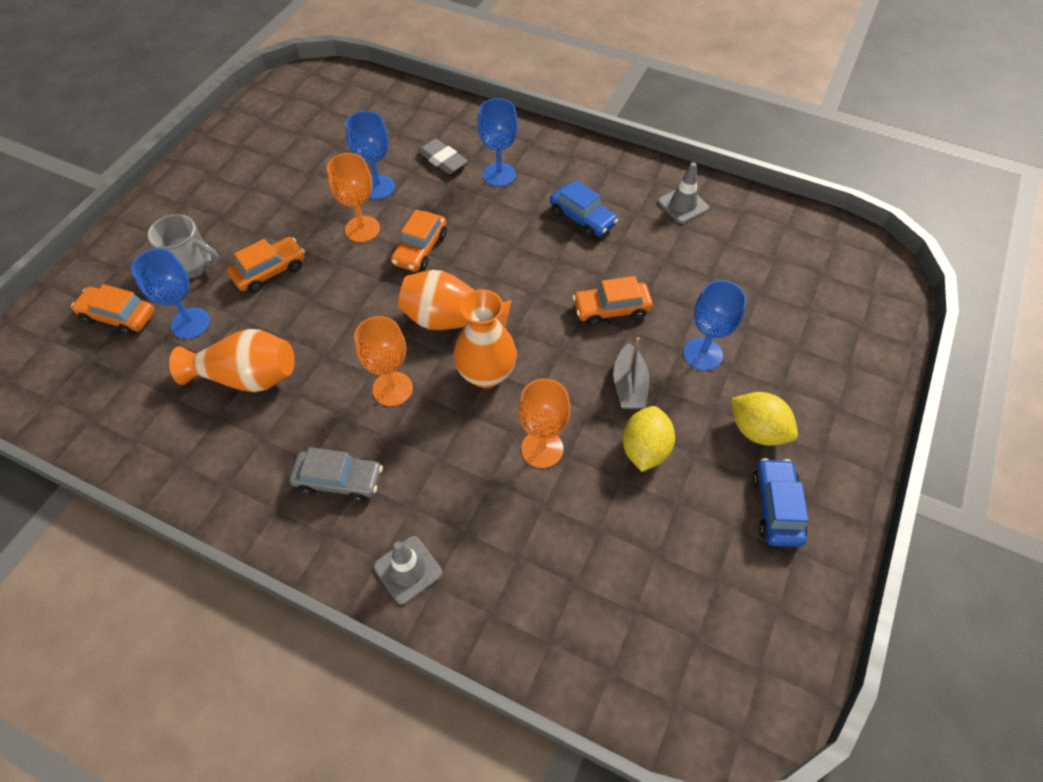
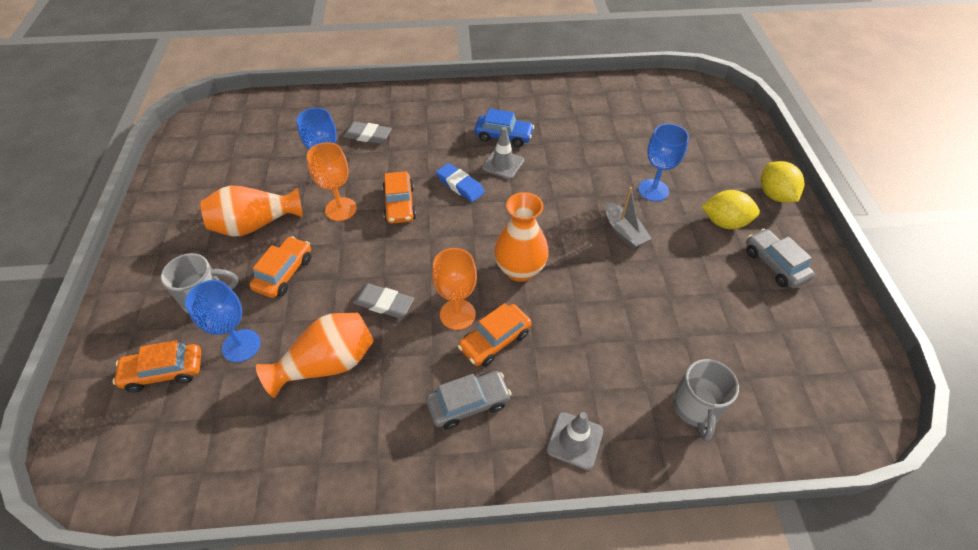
camera: 30 degrees left, 5 degrees down
(334, 344) = (384, 303): none -> grey eraser
(452, 320) = (464, 244): orange vase -> orange vase (255, 224)
(494, 254) = (460, 185): none -> blue eraser
(499, 175) = (420, 130): blue goblet -> none
(542, 449) = (600, 302): orange goblet -> none
(552, 608) = (696, 408): none -> grey mug
(611, 309) = (571, 187): orange car -> orange car (495, 340)
(644, 449) = (667, 268): yellow lemon -> yellow lemon (774, 195)
(683, 205) = (564, 102): grey traffic cone -> grey traffic cone (503, 164)
(776, 507) = (774, 264): blue car -> grey car

